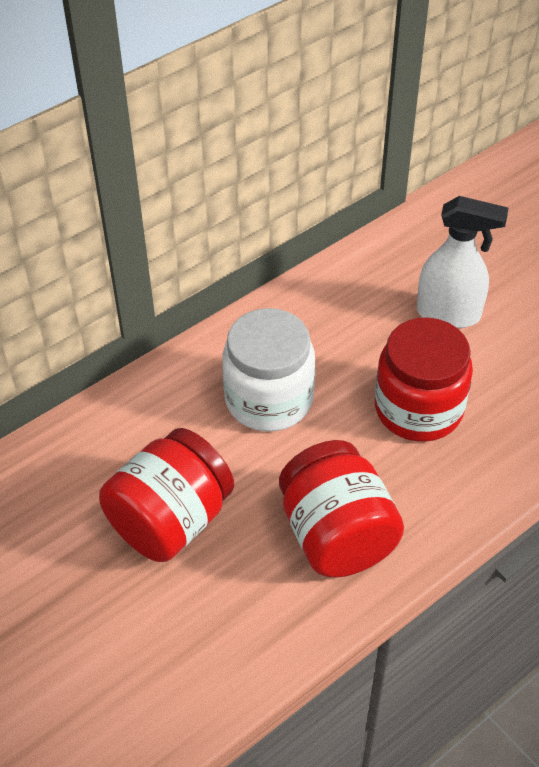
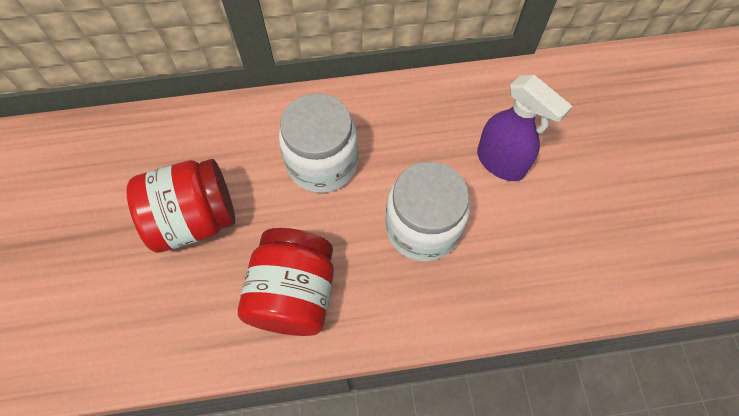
camera: 30 degrees right, 15 degrees up
(418, 409) = (422, 227): red jar -> white jar
(449, 314) = (501, 162): white spray bottle -> purple spray bottle

